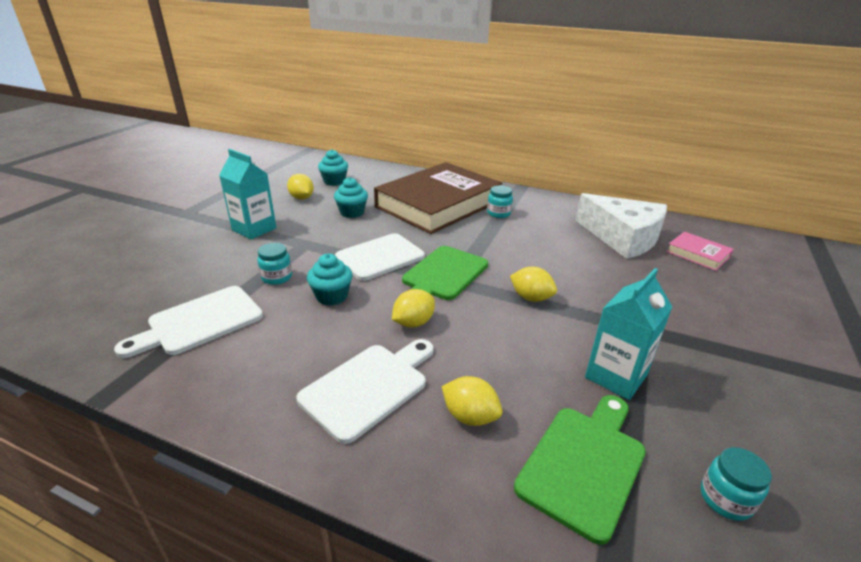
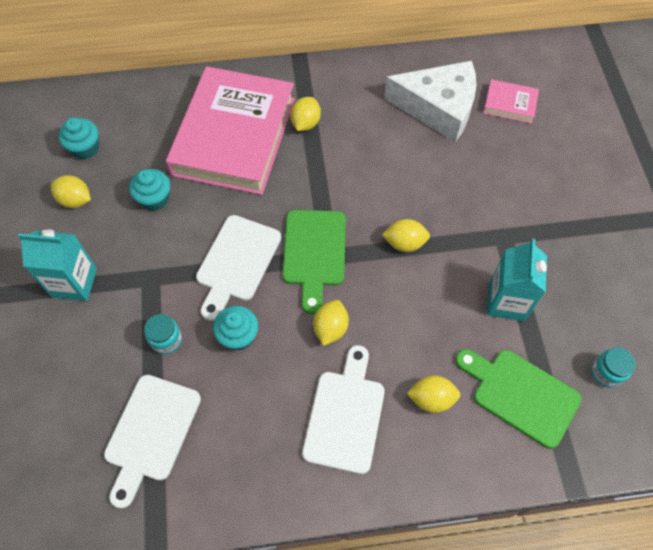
camera: 30 degrees left, 30 degrees up
(438, 204) = (234, 136): brown book -> pink book
(498, 213) = (305, 123): turquoise jar -> yellow lemon
(584, 463) = (521, 394): green cutting board -> green cutting board turned 60 degrees counterclockwise

